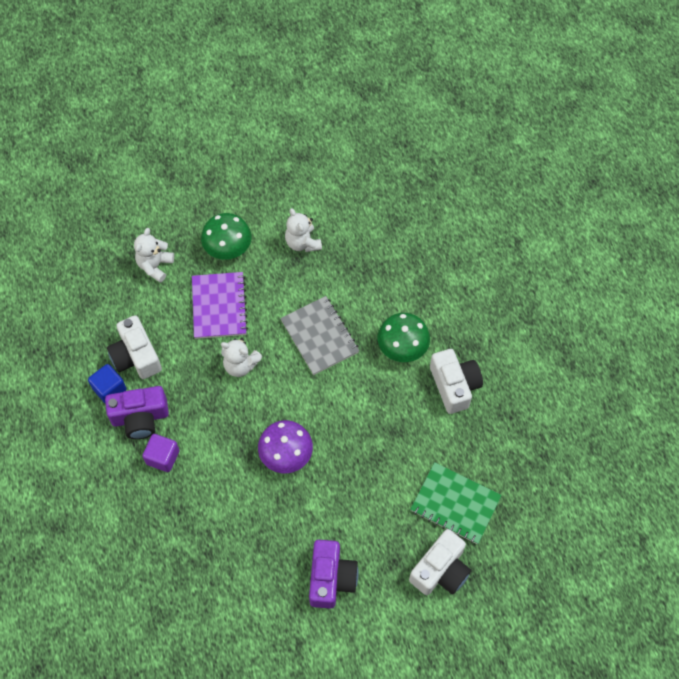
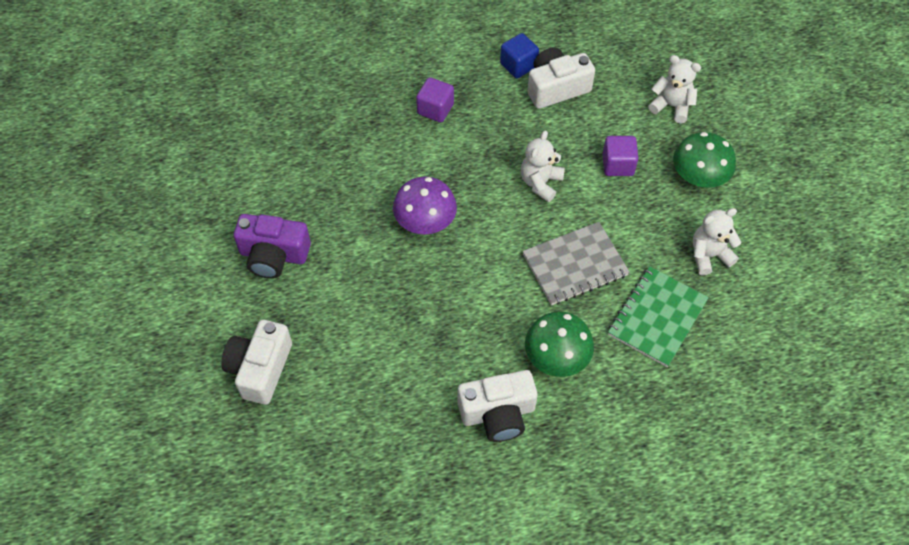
camera: 95 degrees right, 5 degrees down
(140, 417) = (483, 91): purple camera -> none
(219, 306) = (618, 165): purple notebook -> purple cube
(440, 570) = (260, 369): white camera -> white camera turned 60 degrees clockwise
(455, 504) = (339, 395): green notebook -> green notebook (657, 317)

